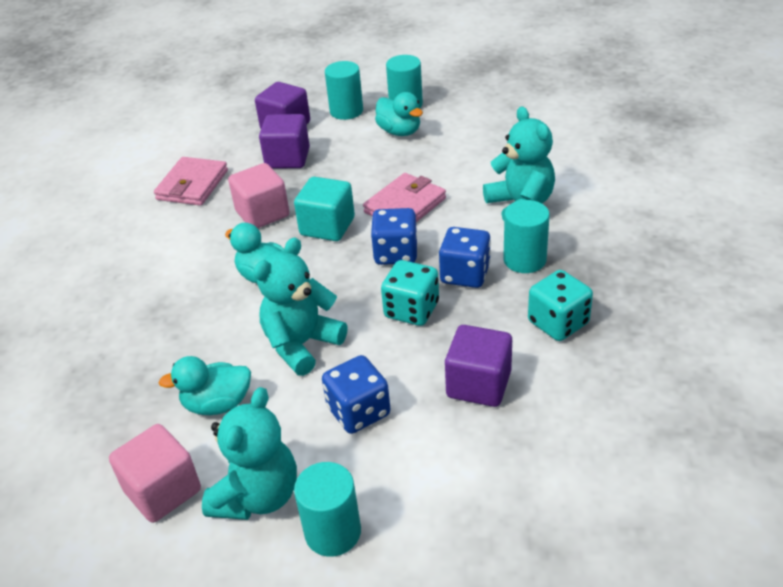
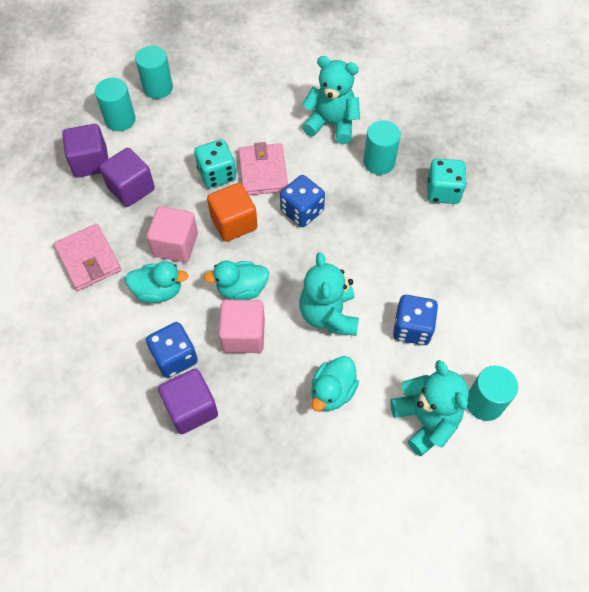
camera: 50 degrees left, 20 degrees up
(163, 491) = (374, 465): pink cube -> pink cube (243, 335)
(327, 227) = (234, 223): turquoise cube -> orange cube
(399, 131) = (183, 114): turquoise duck -> turquoise duck (158, 291)
(411, 310) = (360, 243): turquoise dice -> turquoise dice (217, 174)
(465, 274) = (359, 196): blue dice -> blue dice (175, 358)
(478, 384) = (449, 261): purple cube -> purple cube (191, 409)

